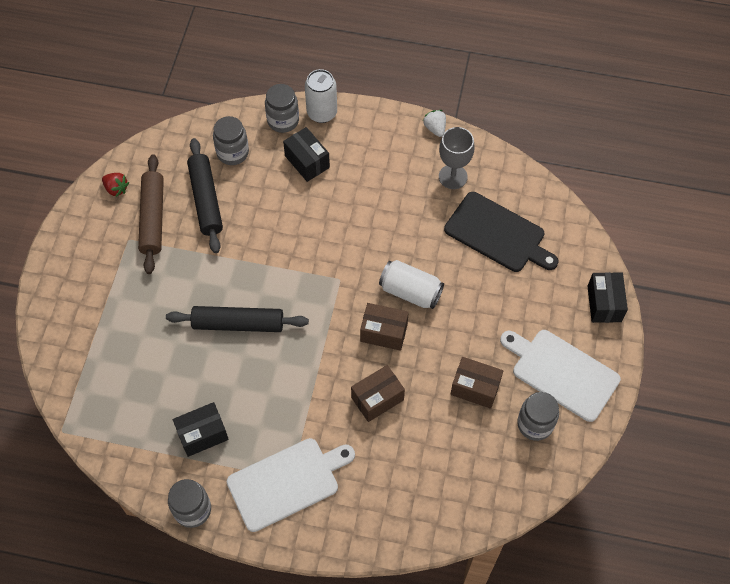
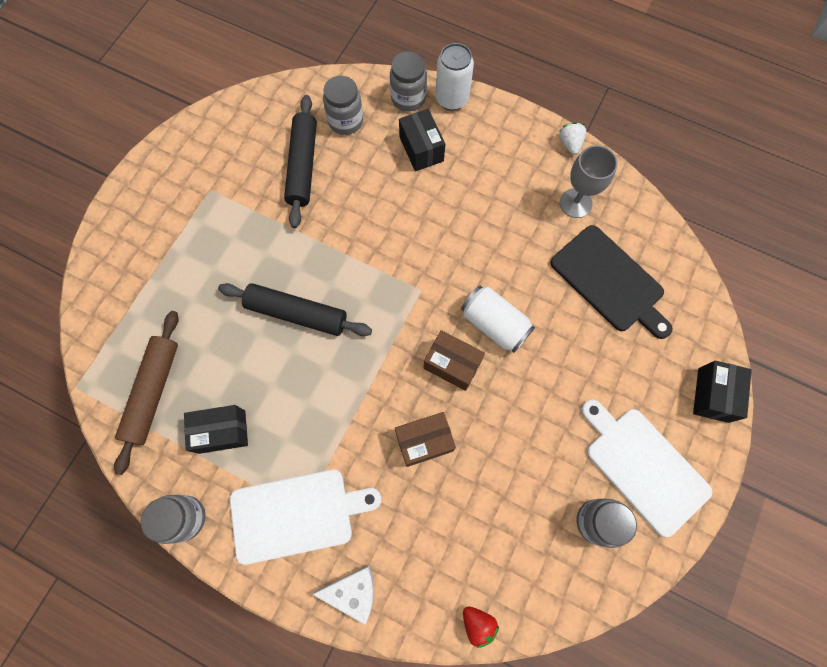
camera: 15 degrees right, 10 degrees up
(116, 189) = (214, 132): red strawberry -> red strawberry (478, 623)
(153, 218) = (242, 173): brown rolling pin -> brown rolling pin (153, 392)
(351, 529) = (353, 592): none -> white cheese
(475, 388) = (538, 458): brown box -> none

